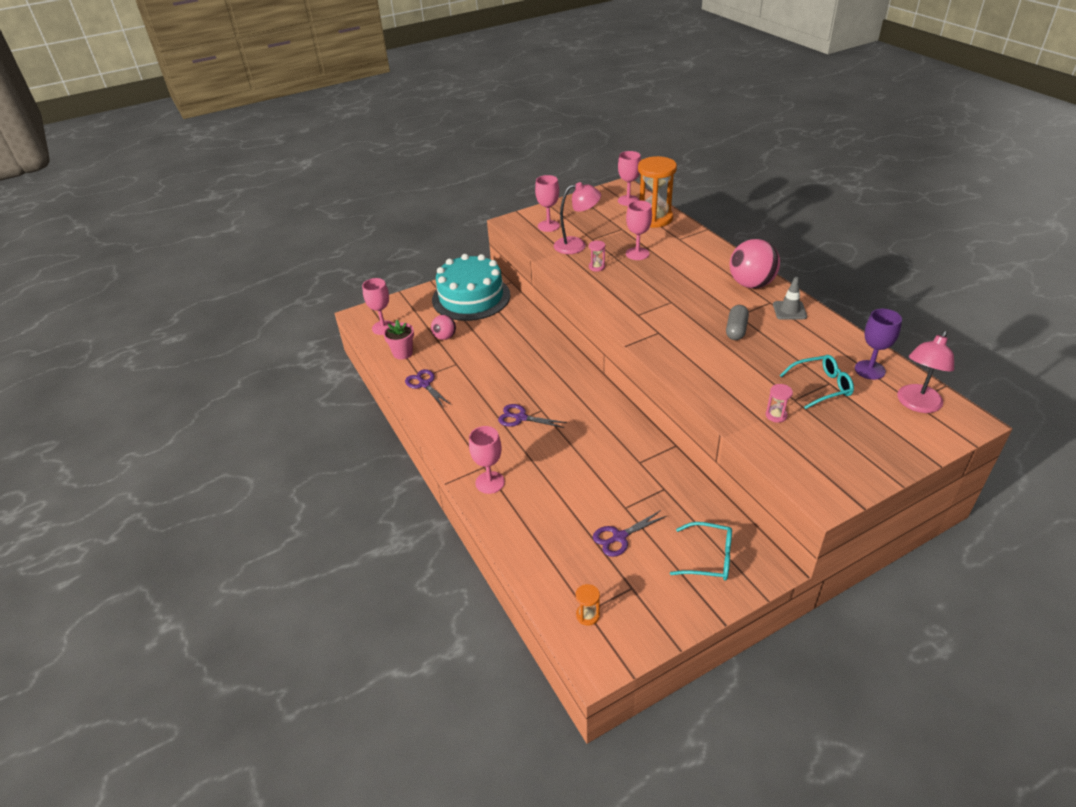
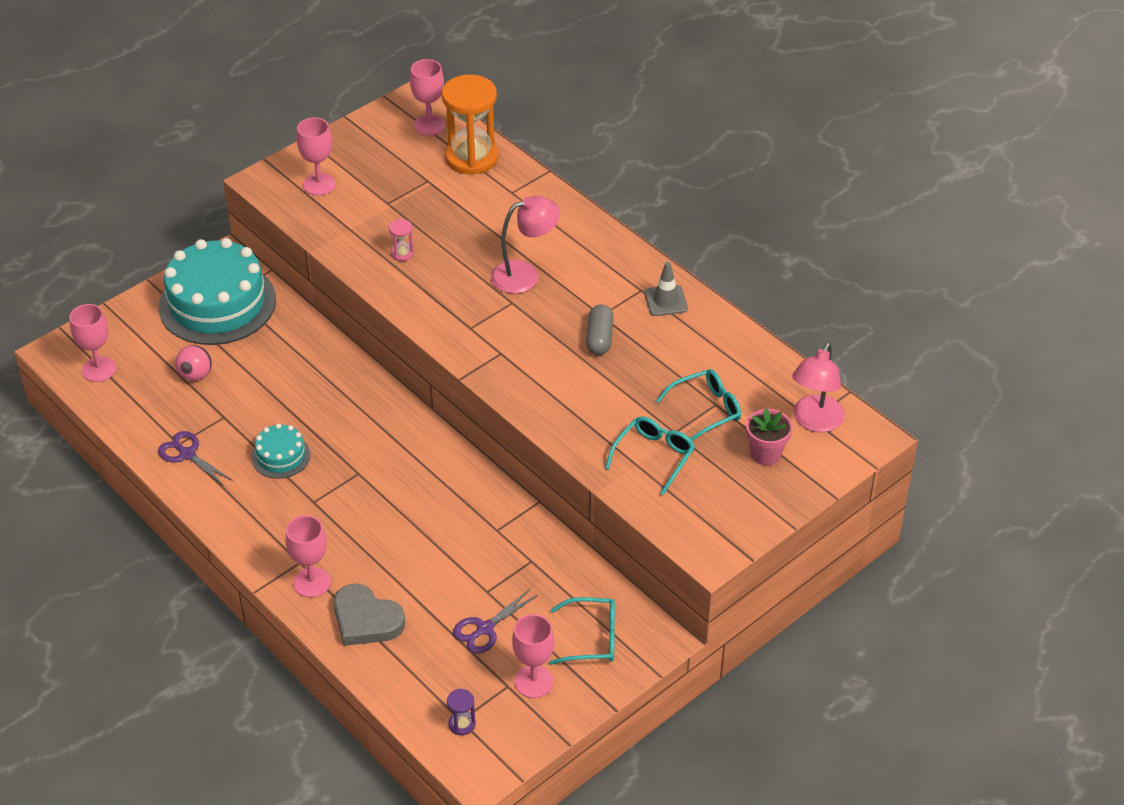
camera: 15 degrees left, 5 degrees up
(402, 353) = (141, 408): pink flower pot -> pink flower pot (766, 454)
(489, 392) = (281, 456): none -> turquoise cake
(521, 418) = (332, 488): purple scissors -> none
(525, 516) = (366, 620): none -> grey heart
(577, 245) = (367, 217): pink lamp -> pink lamp (525, 274)
(587, 615) = (462, 724): orange hourglass -> purple hourglass
(637, 254) = (456, 224): pink goblet -> pink goblet (533, 681)
(751, 284) = (615, 262): pink ball -> none
(776, 415) = (654, 456): pink hourglass -> turquoise glasses
(869, 370) = (763, 380): purple goblet -> none

